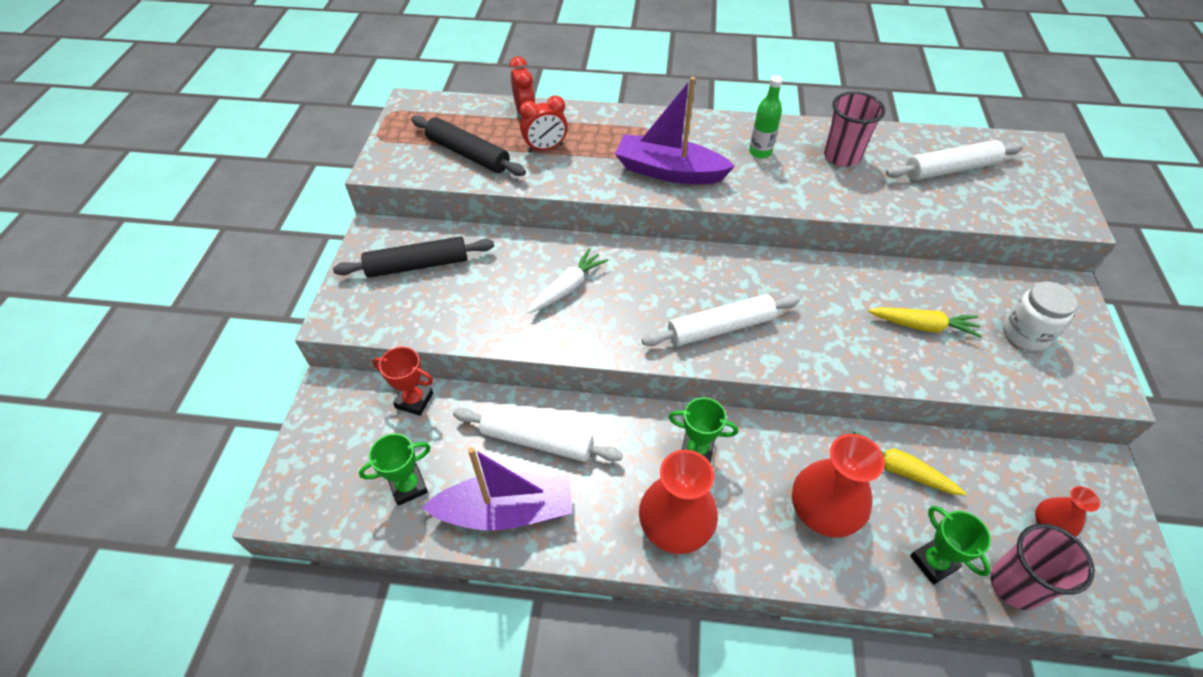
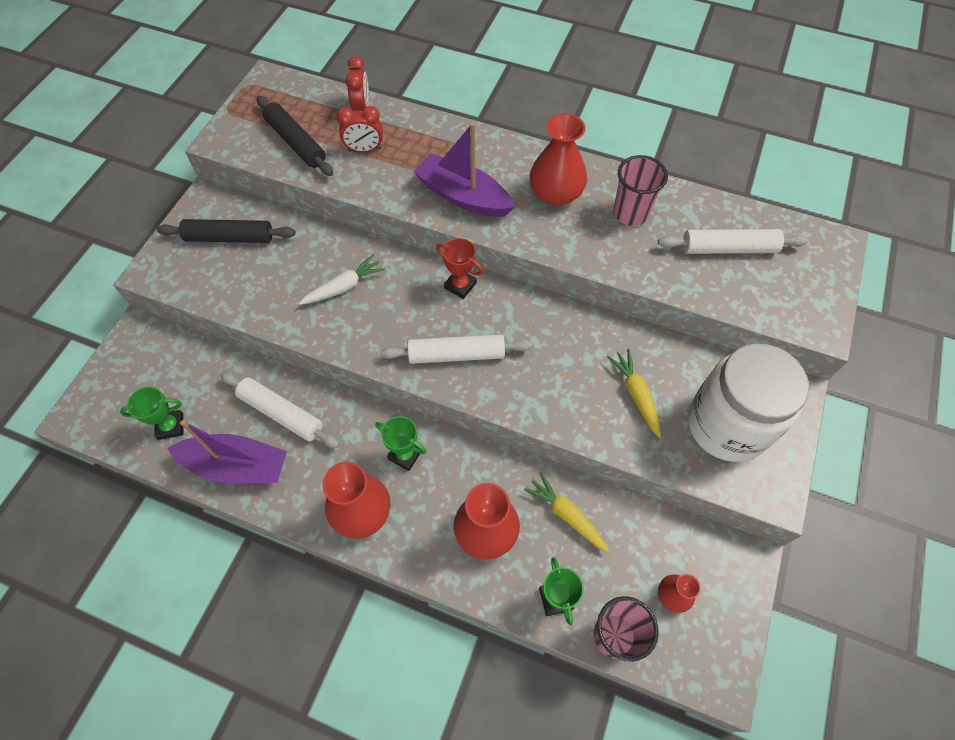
camera: 15 degrees right, 10 degrees up
(414, 400) = (199, 355): red trophy -> red trophy (460, 285)
(760, 152) = (555, 193): green bottle -> red vase
(922, 326) = (636, 395): yellow carrot -> yellow carrot turned 135 degrees counterclockwise
(1025, 334) = (727, 425): white jar -> white jar, size x1.95

